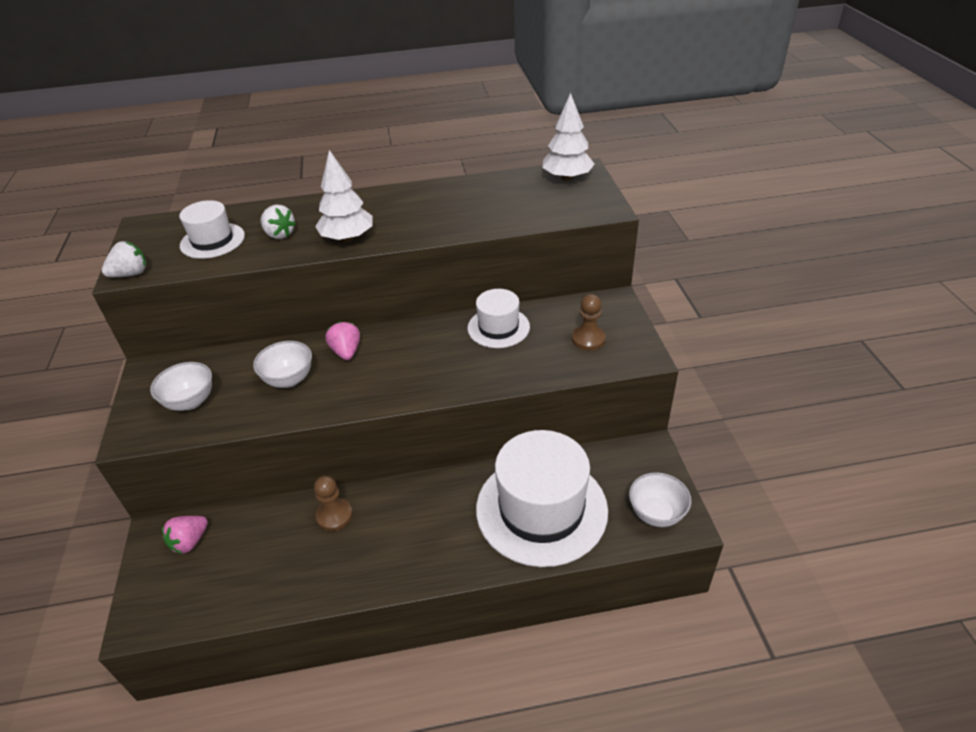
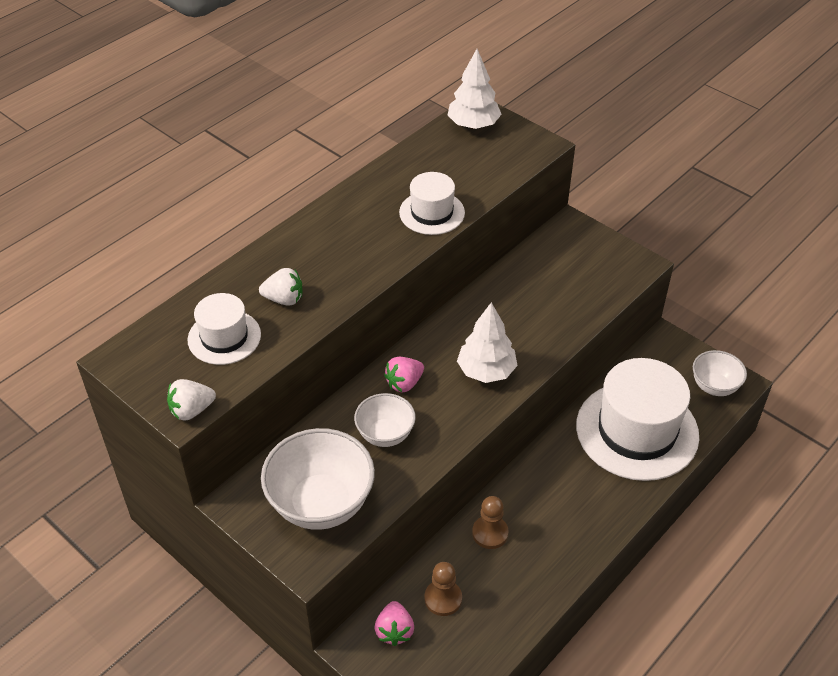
camera: 40 degrees left, 5 degrees up
(131, 274) = (191, 410): white strawberry -> white strawberry turned 135 degrees counterclockwise
(190, 401) = (321, 504): white bowl -> white bowl, size x1.73
(346, 352) = (404, 383): pink strawberry -> pink strawberry turned 75 degrees counterclockwise
(347, 238) = (356, 272): white tree -> white tree (486, 371)
(498, 327) = (506, 294): white hat -> white hat (432, 212)
(588, 339) = (586, 269): brown pawn -> brown pawn (443, 599)

